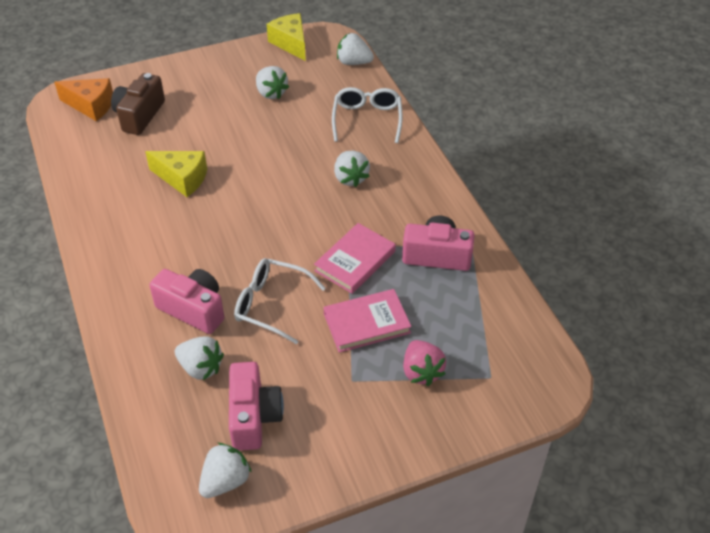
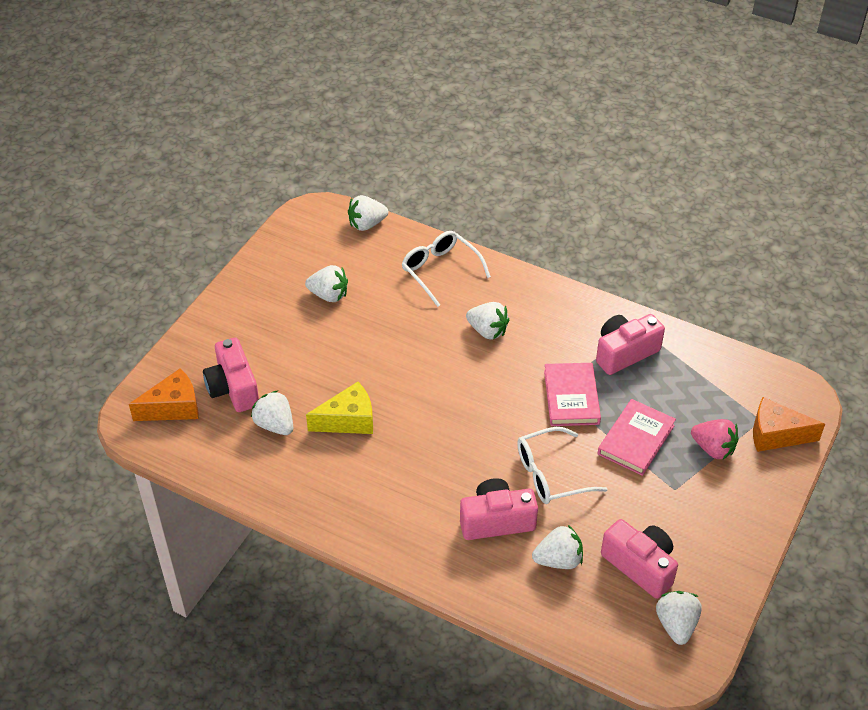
camera: 40 degrees left, 0 degrees up
(135, 153) = (275, 425): none -> white strawberry
(139, 115) = (233, 388): brown camera -> pink camera
(291, 43) = (288, 237): yellow cheese -> none
(490, 398) = (776, 435): none -> orange cheese

